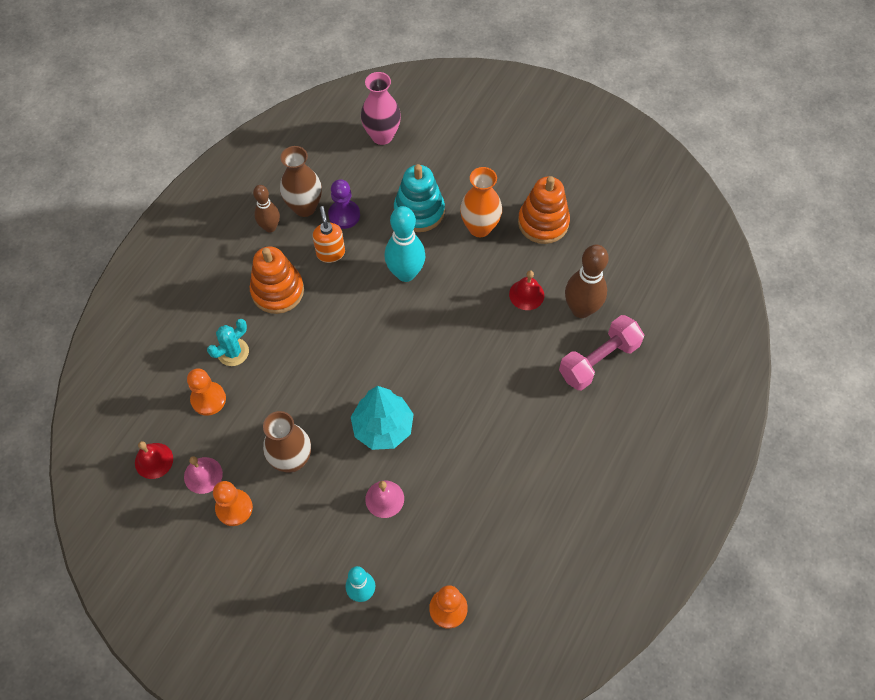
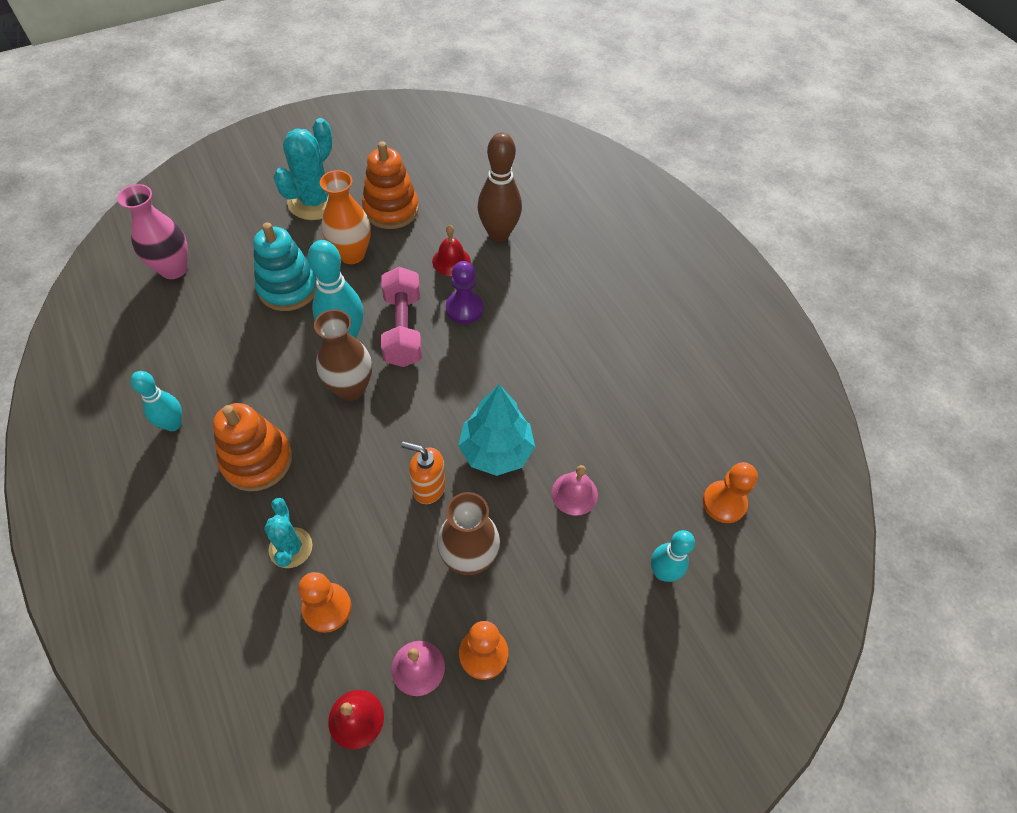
camera: 60 degrees left, 5 degrees down
(270, 227) = (173, 424): brown bowling pin -> turquoise bowling pin
(304, 207) = (183, 379): brown vase -> brown vase (351, 388)
(330, 253) = (260, 386): orange soap dispenser -> orange soap dispenser (428, 487)
(344, 215) = (229, 350): purple pawn -> purple pawn (464, 308)
(509, 170) = (315, 201): none -> turquoise cactus
(598, 360) = (557, 250): pink dumbbell -> pink dumbbell (403, 329)

